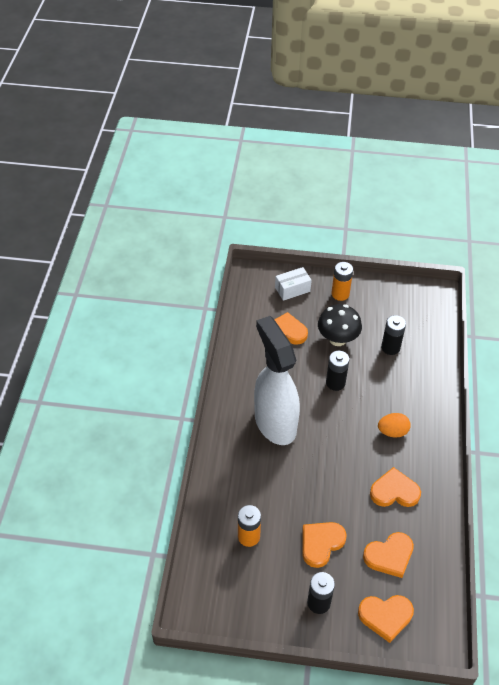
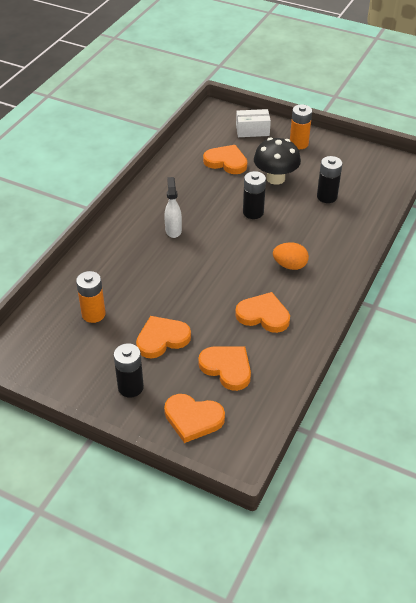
camera: 20 degrees right, 5 degrees down
(275, 423) = (173, 230): white spray bottle -> white spray bottle, size x0.41
(389, 556) = (227, 368): orange heart -> orange heart turned 135 degrees counterclockwise

